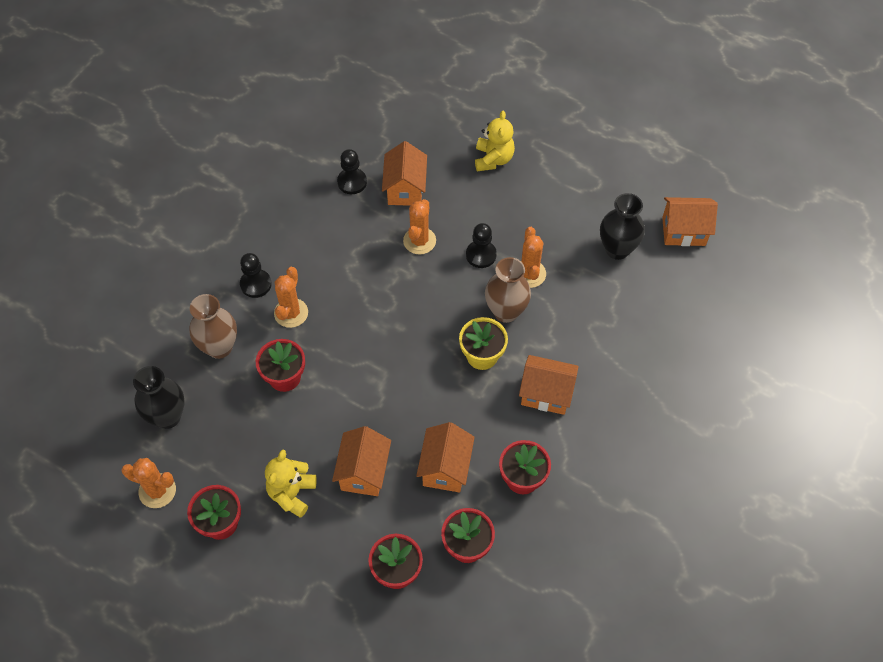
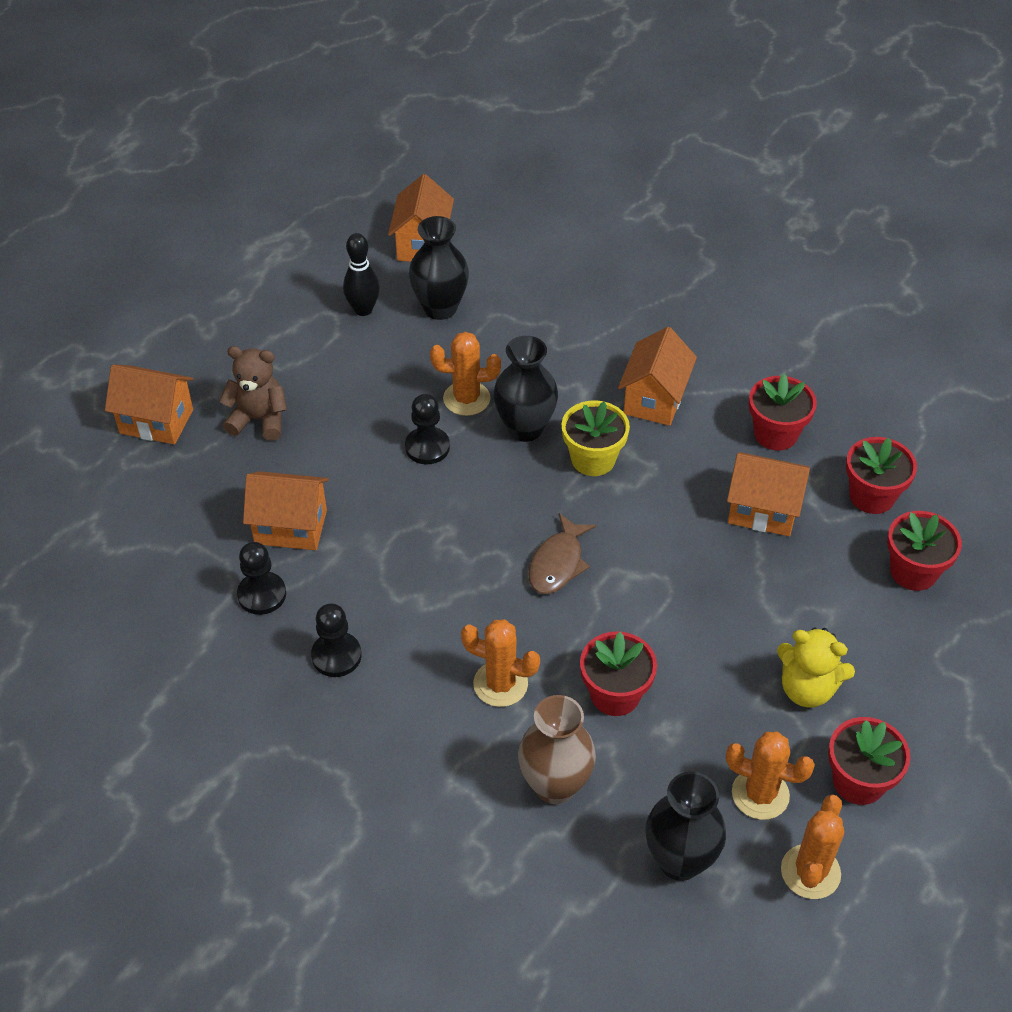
camera: 85 degrees left, 10 degrees down
(256, 284) = (440, 732): black pawn -> black pawn (336, 656)
(364, 472) = (771, 601): orange house -> orange house (156, 421)
(387, 339) = (558, 563): none -> brown fish
(419, 241) = (391, 515): orange cactus -> orange cactus (760, 794)
(493, 159) = (259, 419): yellow teddy bear -> brown teddy bear
(506, 311) = (525, 428): brown vase -> black vase
(606, 203) = (363, 309): none -> black bowling pin

